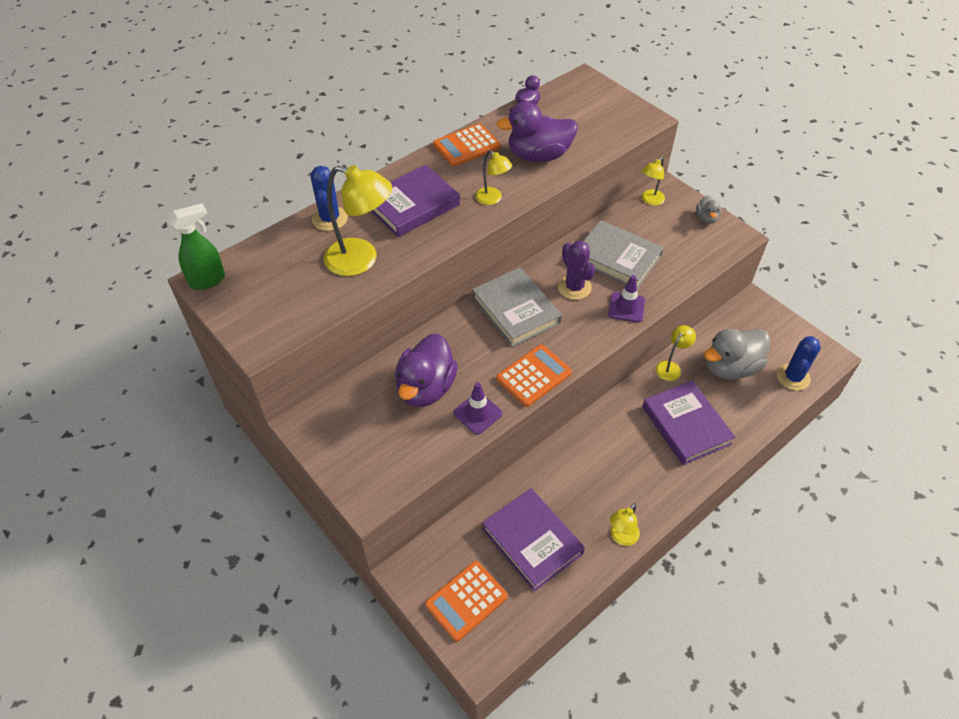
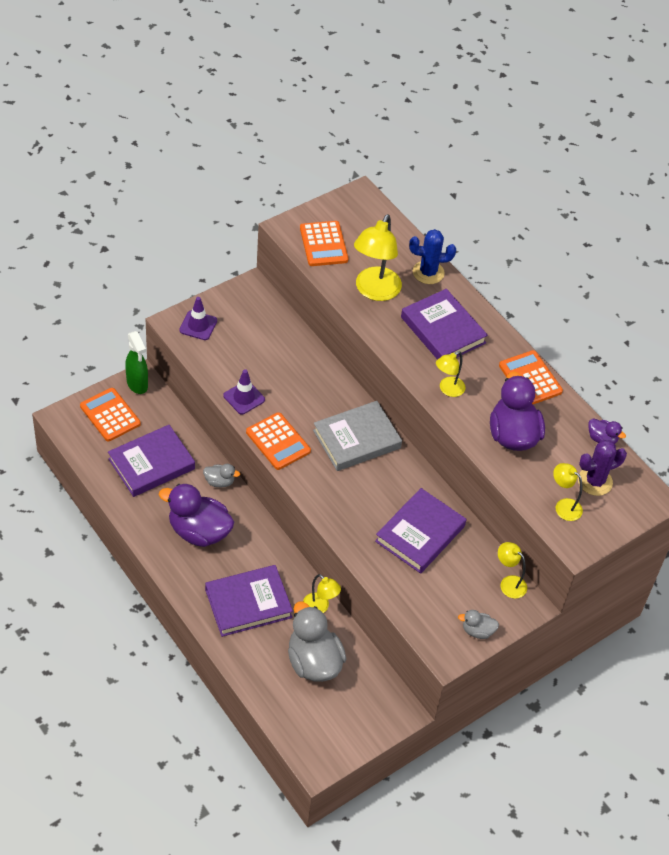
camera: 90 degrees right, 0 degrees up
(208, 280) = (360, 198): green spray bottle -> green spray bottle (137, 384)
(287, 309) = (323, 244): none -> orange calculator
(426, 388) = (275, 366): purple duck -> purple duck (199, 531)
(542, 468) = (219, 482): none -> grey duck
(574, 287) = (382, 490): purple cactus -> purple cactus (595, 481)
(617, 258) = (420, 534): grey book -> purple book
(621, 537) = (142, 527): yellow lamp -> yellow lamp (563, 506)
(626, 307) = (351, 527): purple traffic cone -> purple traffic cone (198, 325)
(793, 377) = (294, 717): blue cactus -> none

